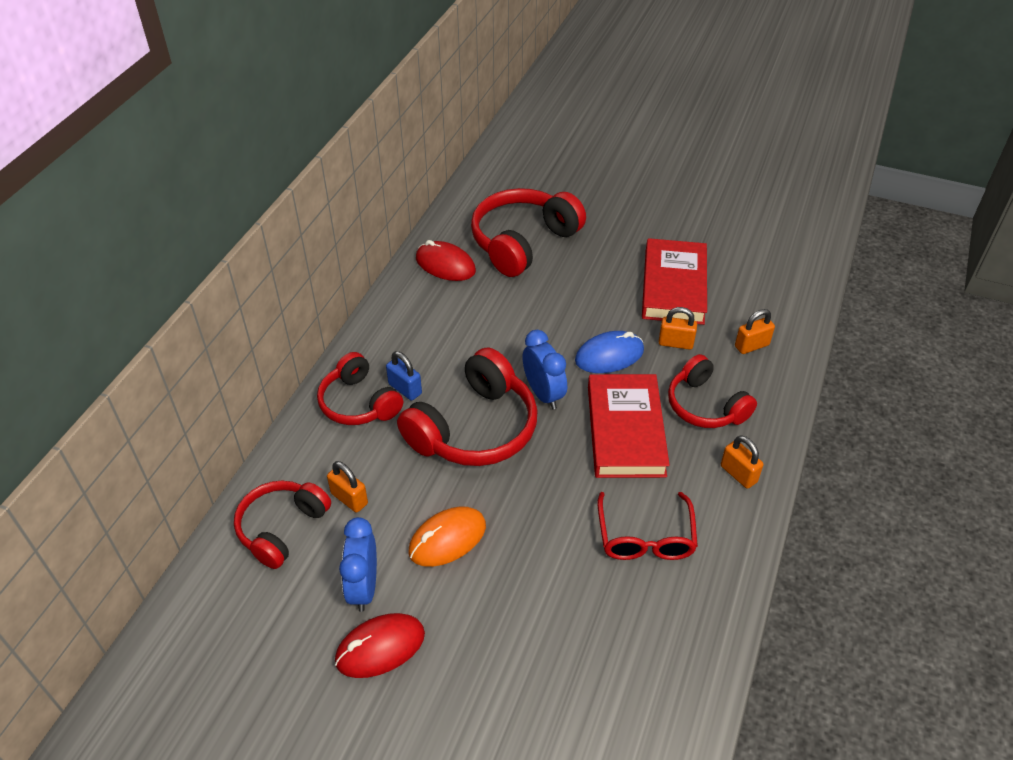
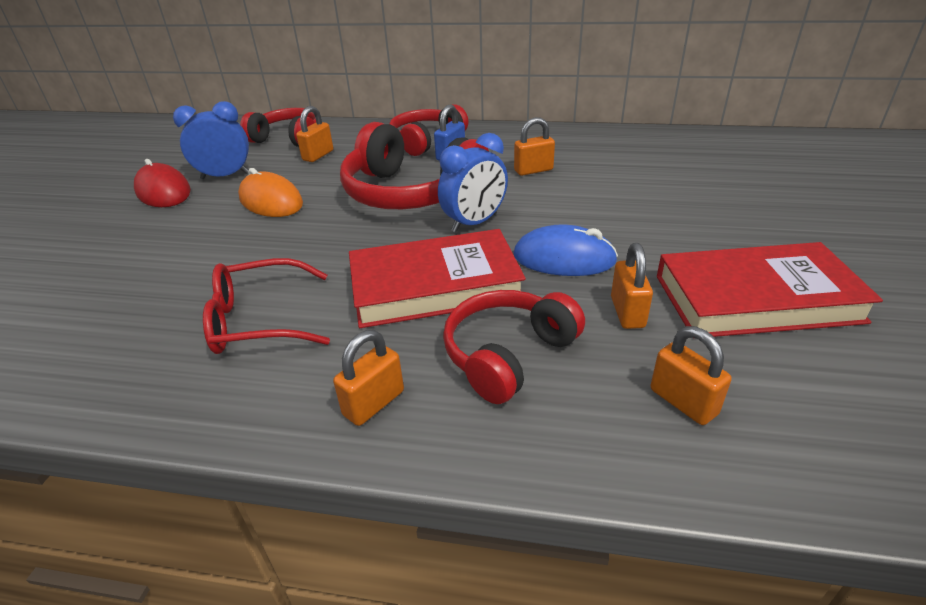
camera: 80 degrees right, 10 degrees down
(445, 265) = (637, 145): red mouse -> none
(464, 339) = (533, 170): none -> orange padlock
(523, 242) = (721, 177): red headphones -> none
(609, 355) = (564, 258): blue mouse -> blue mouse turned 45 degrees counterclockwise

